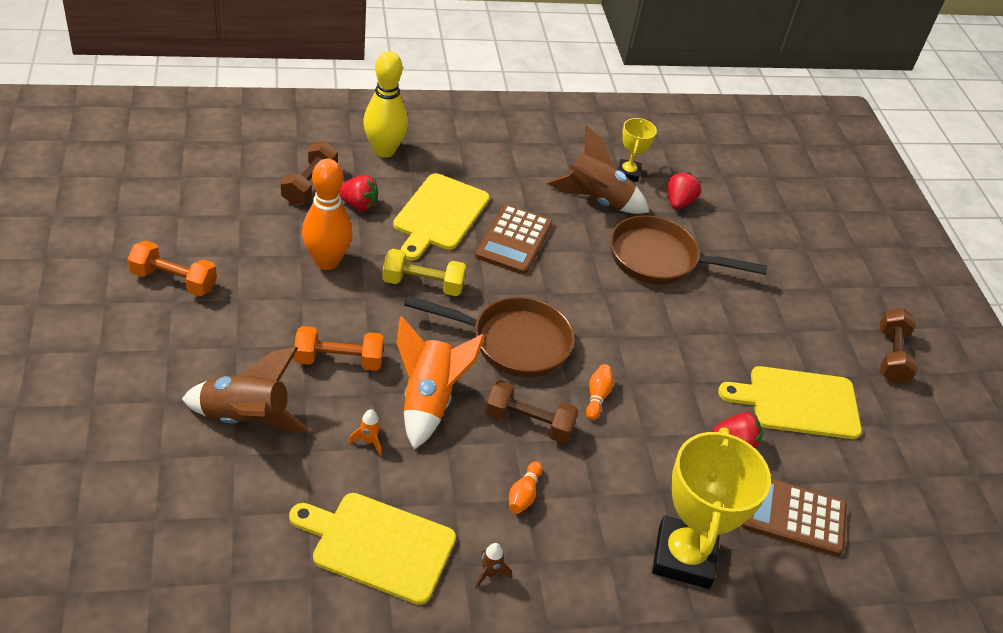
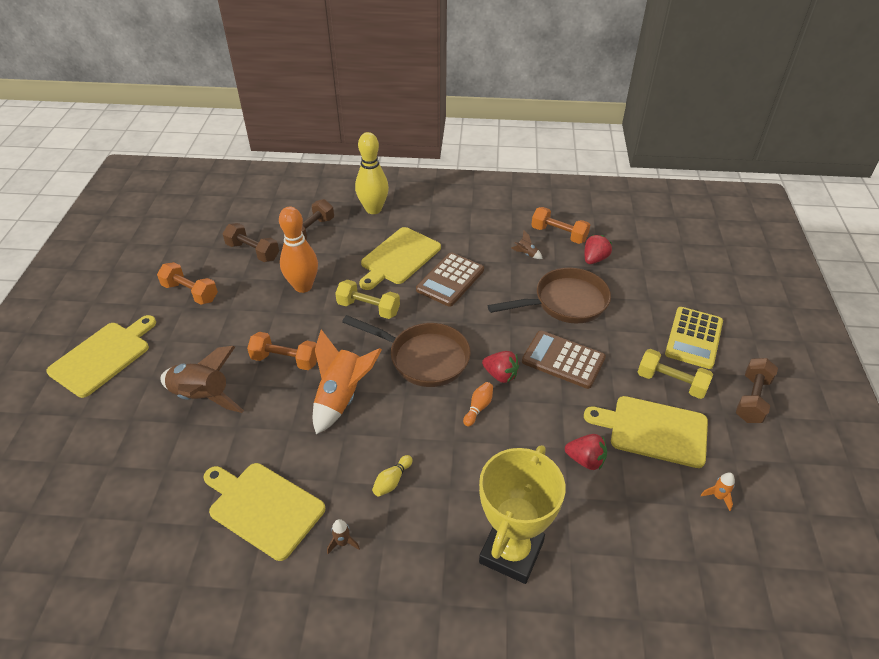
camera: 20 degrees right, 0 degrees up
(84, 378) = (103, 356): none -> yellow cutting board
(358, 205) = (341, 247): red strawberry -> red strawberry (500, 375)
(369, 441) = (285, 424): orange rocket -> orange rocket (718, 496)
(524, 494) = (392, 481): orange bowling pin -> yellow bowling pin
(528, 423) = (415, 423): brown dumbbell -> brown dumbbell (253, 252)
(596, 201) = (526, 254): brown rocket -> brown rocket, size x0.41
(628, 173) = (559, 234): yellow trophy -> orange dumbbell
(660, 259) = (565, 303): brown pan -> brown pan turned 135 degrees clockwise
(793, 515) = (621, 529): brown calculator -> brown calculator (563, 360)
(803, 346) = (671, 382): none -> yellow dumbbell
(814, 291) = (693, 338): none -> yellow calculator

